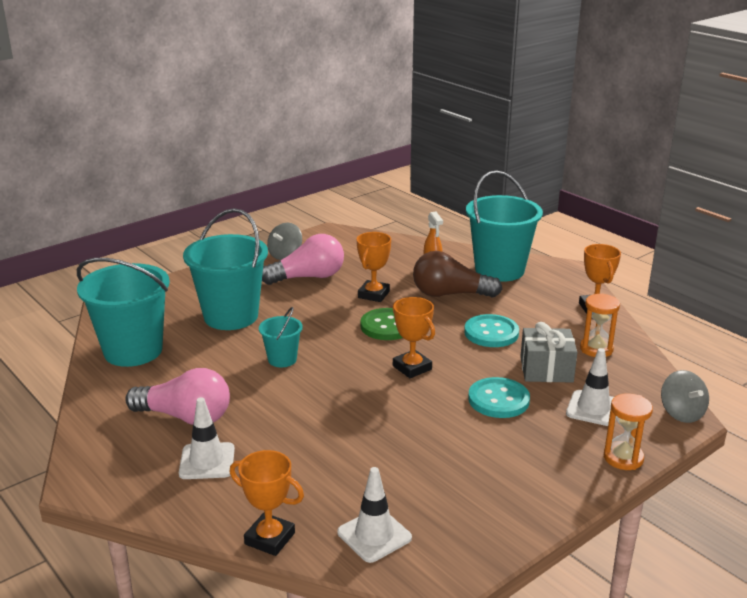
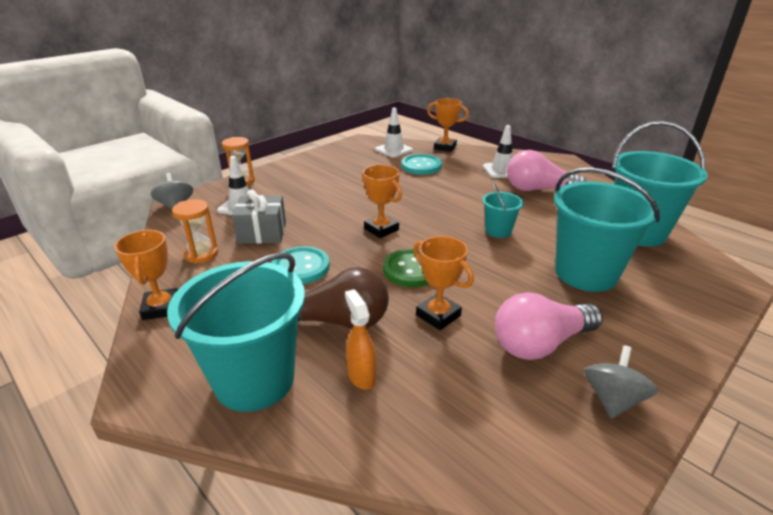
camera: 175 degrees right, 5 degrees up
(373, 294) = (438, 315): orange trophy -> orange trophy turned 60 degrees counterclockwise
(498, 400) = (312, 209): turquoise button -> turquoise button (421, 166)

